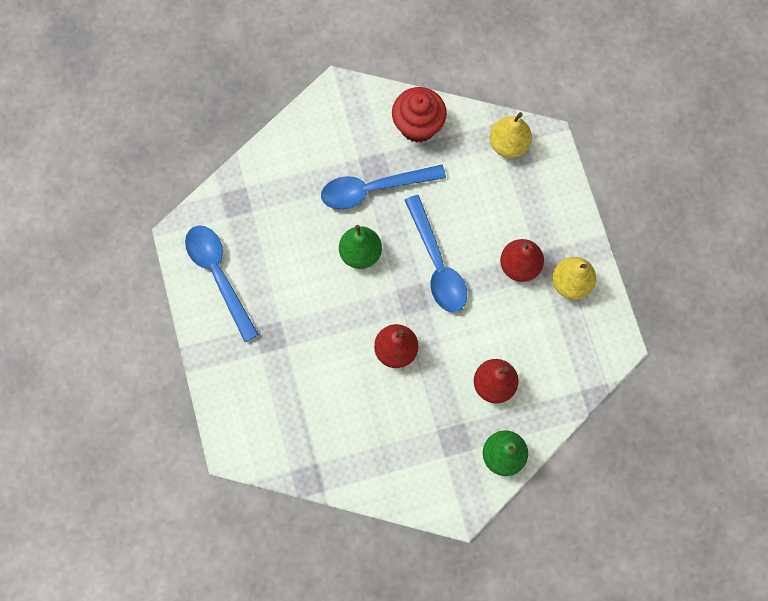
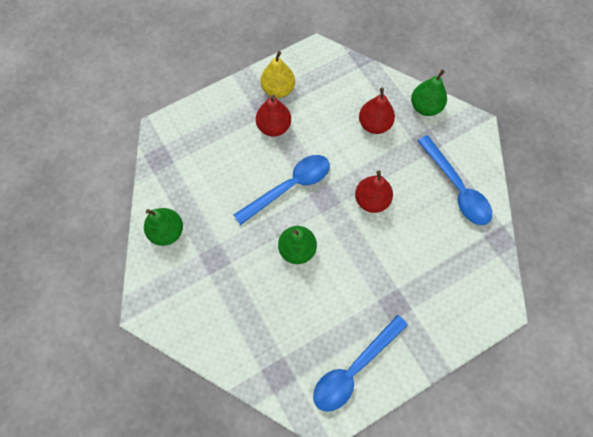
camera: 105 degrees left, 5 degrees down
(374, 189) = (235, 254): blue spoon -> blue spoon (456, 188)
(418, 125) = (167, 232): red cupcake -> green pear
(508, 144) = (170, 157): yellow pear -> none

